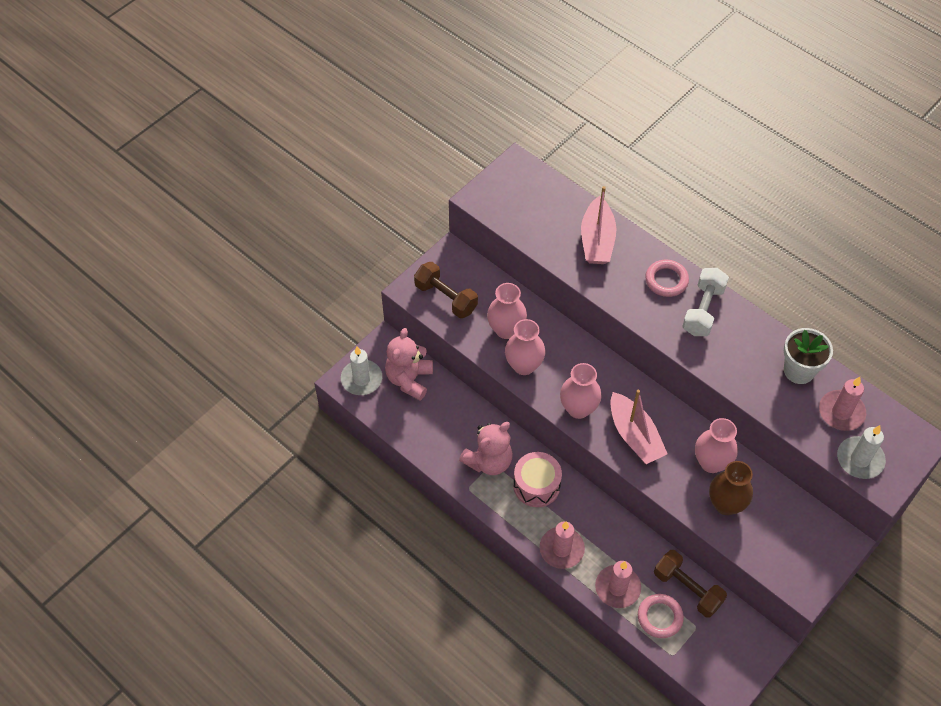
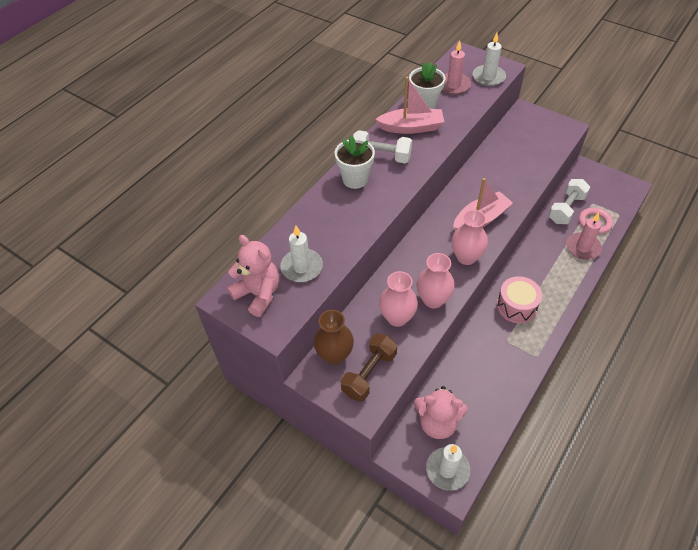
camera: 95 degrees left, 5 degrees down
(489, 461) = (505, 344): pink teddy bear -> pink teddy bear (258, 294)
(545, 223) = (302, 267): none -> white candle
(561, 549) = (566, 284): pink candle -> none
(597, 240) = (317, 227): pink boat -> pink boat (411, 127)
(666, 280) = (355, 179): pink ring -> white flower pot
(687, 589) = (566, 209): brown dumbbell -> white dumbbell
(711, 462) = (488, 175): pink vase -> none
(725, 504) = (520, 166): brown vase -> brown vase (334, 355)

